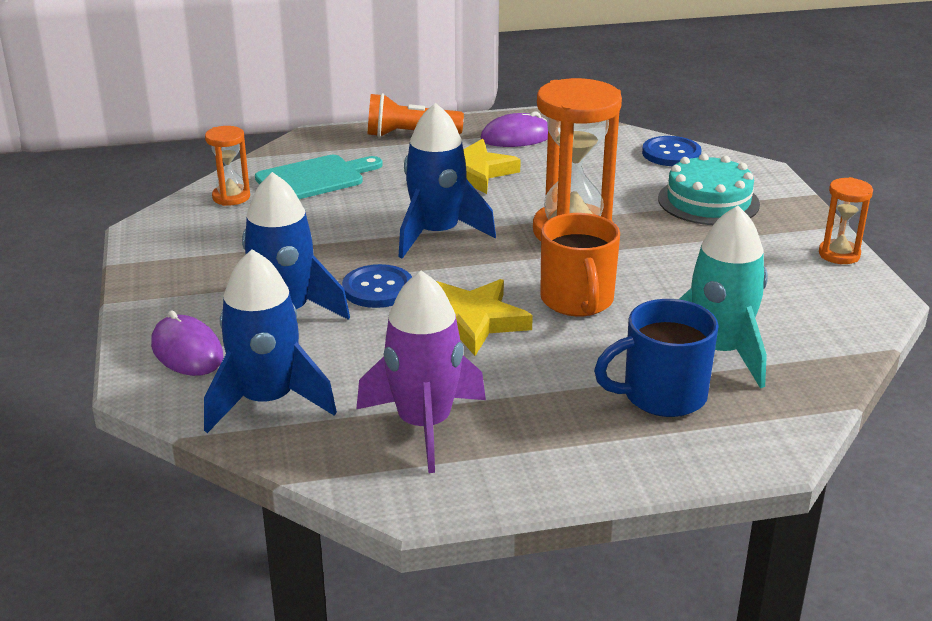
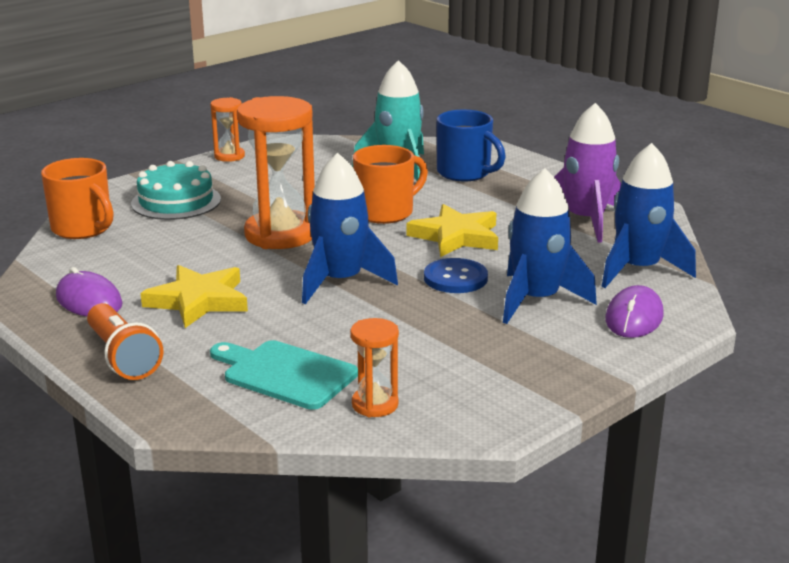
camera: 120 degrees left, 5 degrees down
(671, 153) = (83, 229): blue button -> orange mug

